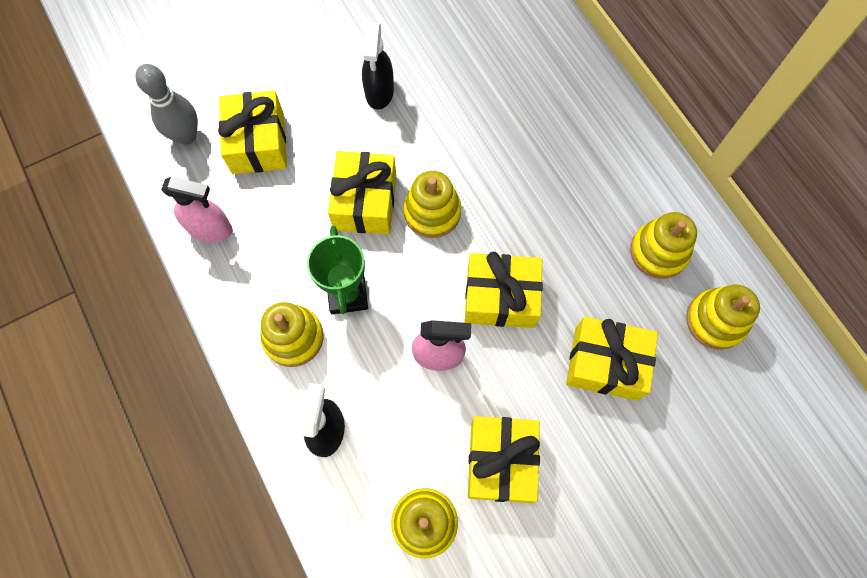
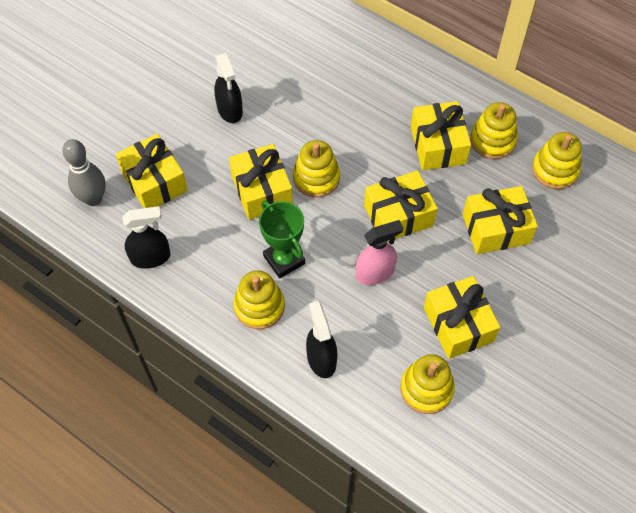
camera: 25 degrees left, 10 degrees down
(210, 229) = (151, 257): pink spray bottle -> black spray bottle
(591, 231) = (438, 145): none -> yellow gift

